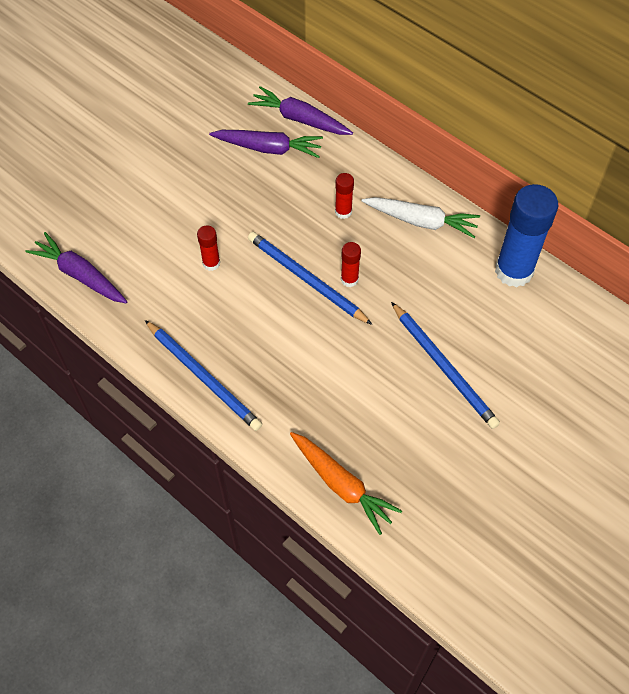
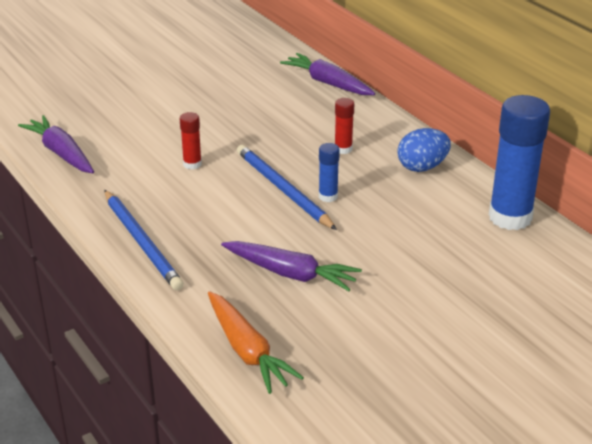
camera: 15 degrees right, 25 degrees down
(268, 148) = (288, 97): purple carrot -> purple carrot (290, 274)
(349, 279) = (328, 196): red glue stick -> blue glue stick
(421, 221) = (422, 167): white carrot -> blue egg
(444, 367) = (403, 277): blue pencil -> none

